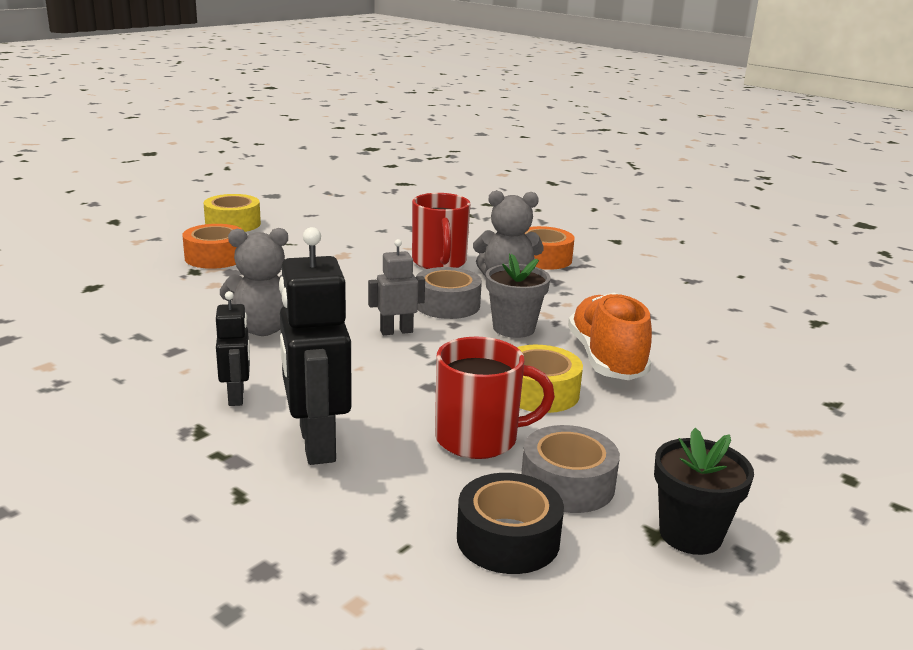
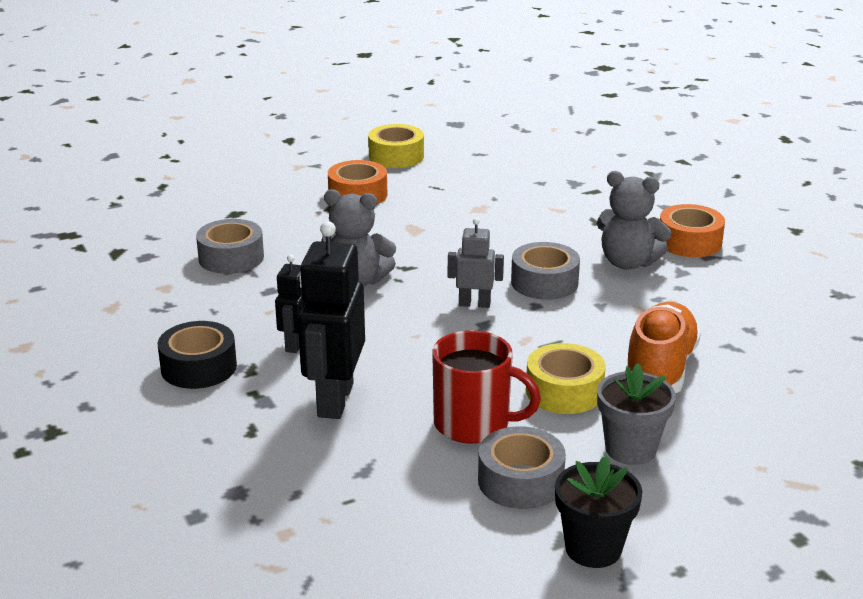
camera: 25 degrees right, 5 degrees up
(110, 327) = (231, 258): none -> grey tape
(439, 262) = (572, 231): red mug -> none
(508, 539) = (434, 514): black tape -> black tape (199, 367)
(513, 328) = (592, 320): grey flower pot -> grey flower pot (630, 449)

